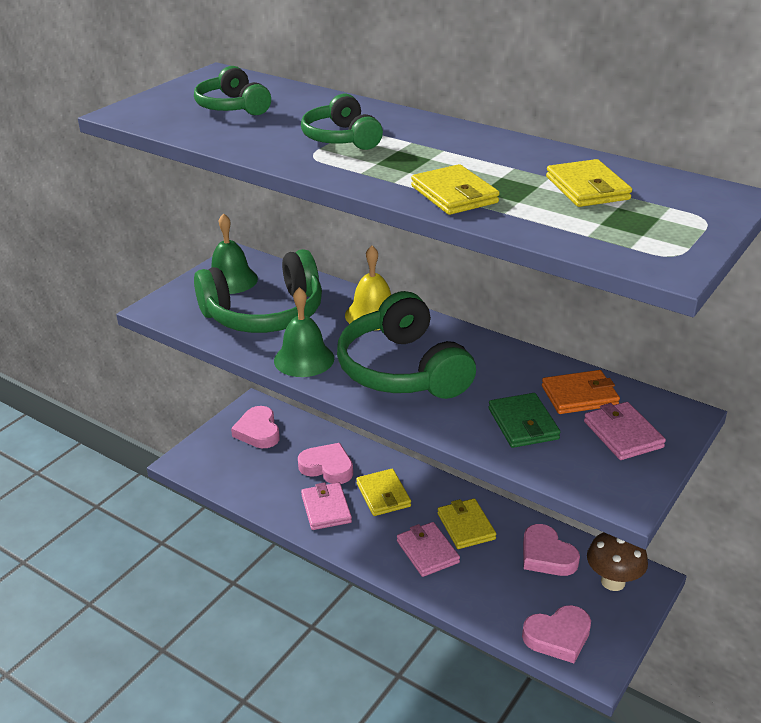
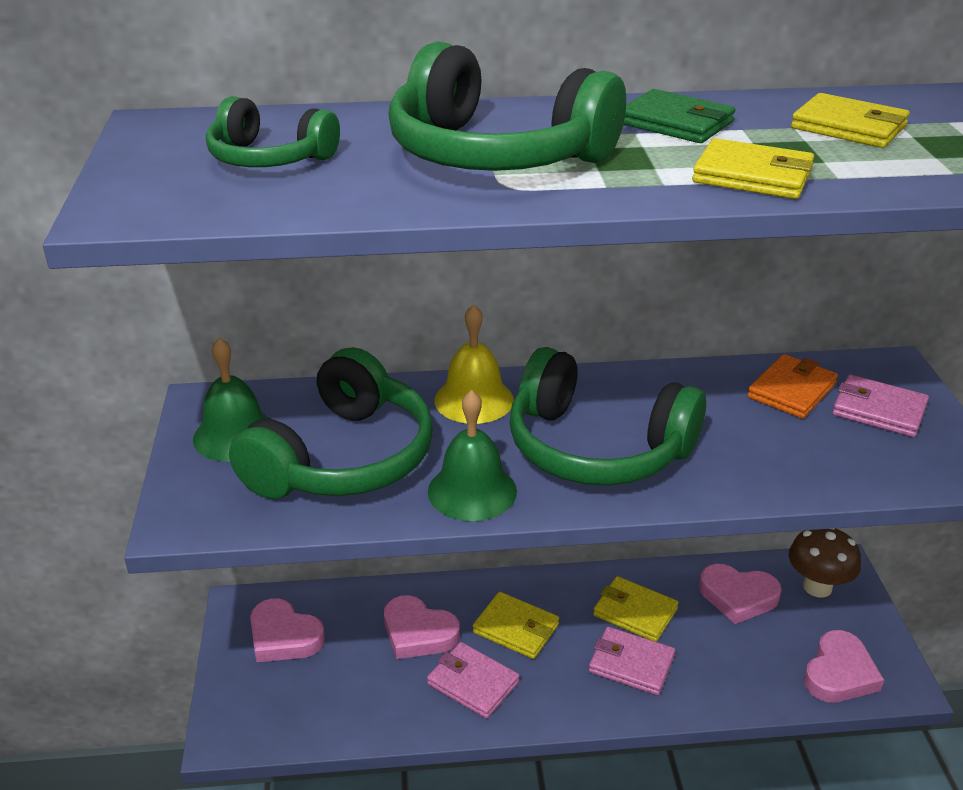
camera: 40 degrees left, 0 degrees up
(327, 467) = (418, 632): pink heart -> pink heart turned 135 degrees counterclockwise
(341, 138) = (495, 154): green headphones -> green headphones, size x1.80
(523, 424) = (789, 446): green wallet -> green wallet (675, 123)

